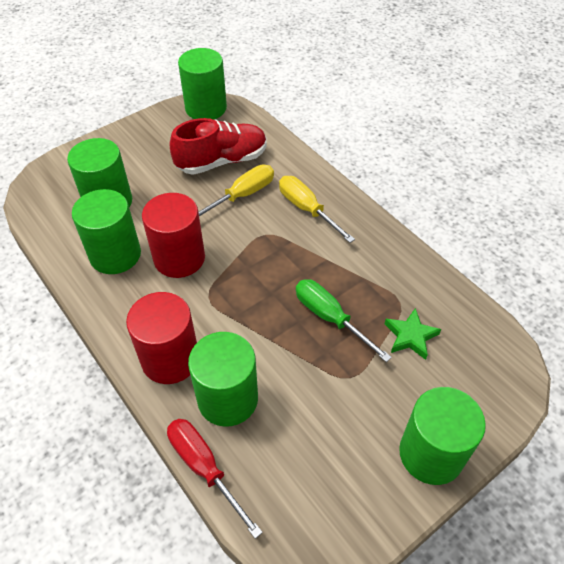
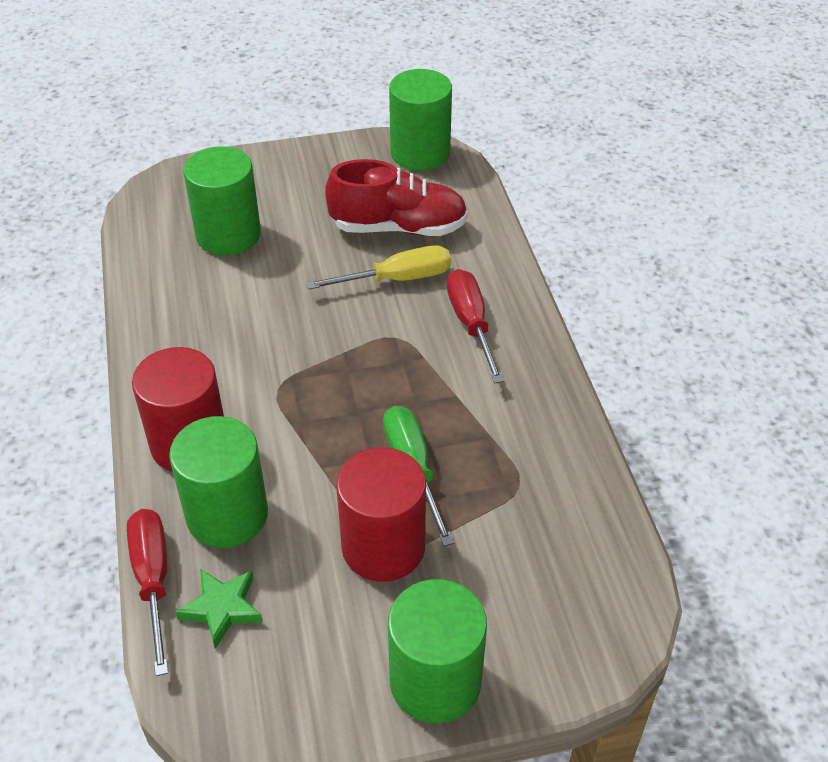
camera: 25 degrees right, 5 degrees down
(115, 255) = (199, 300): green cylinder -> none
(179, 258) = (271, 330): red cylinder -> red cylinder (383, 547)
(307, 209) = (471, 324): yellow screwdriver -> red screwdriver
(410, 336) = (504, 531): green star -> green star (222, 608)

